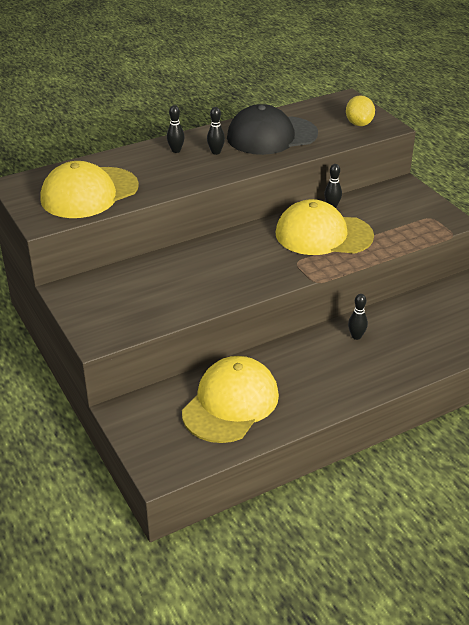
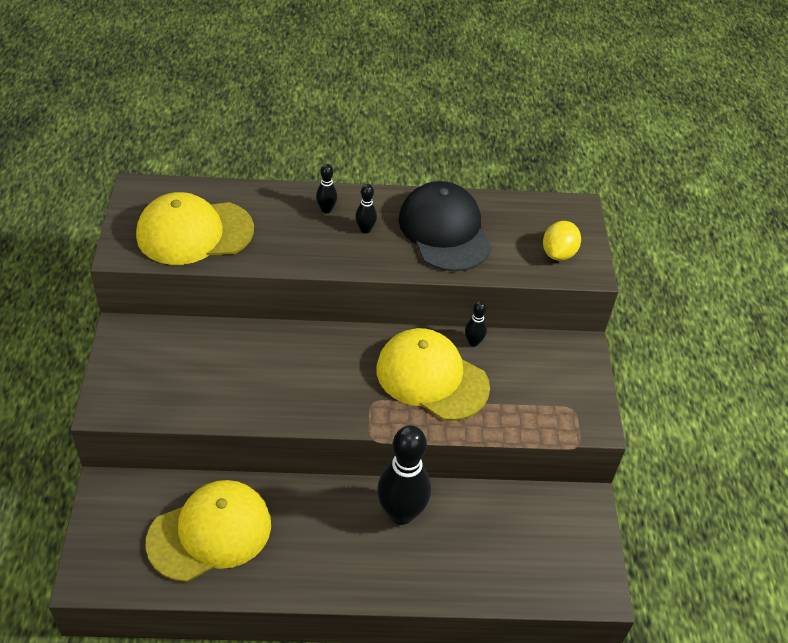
camera: 25 degrees right, 10 degrees up
(271, 136) = (444, 231): black cap -> black cap turned 60 degrees clockwise
(356, 336) = (401, 513): black bowling pin -> black bowling pin, size x2.26

